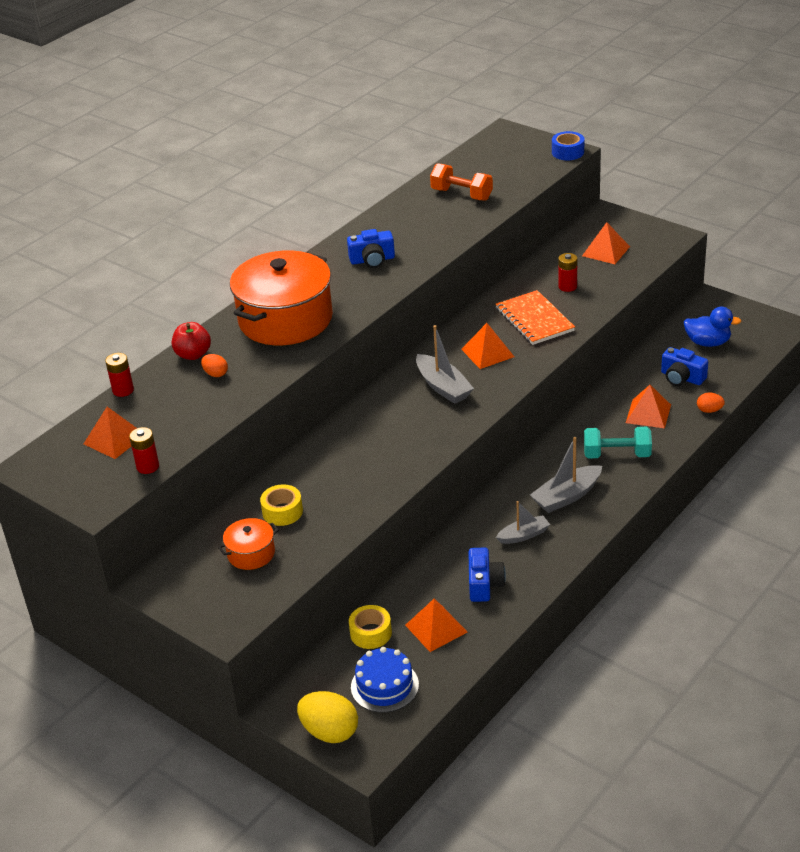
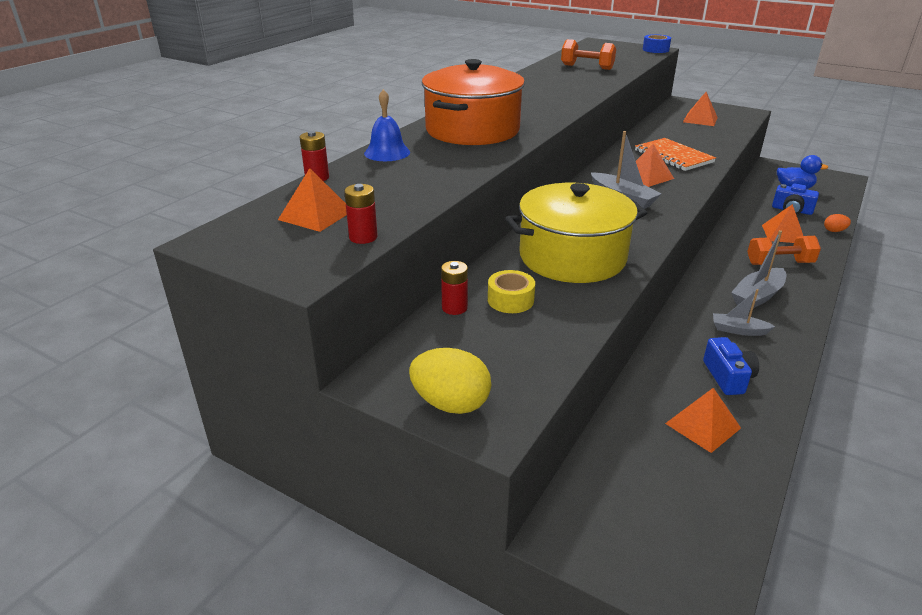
camera: 10 degrees left, 5 degrees down
(193, 354) = (387, 152): red apple -> blue bell
(215, 374) = (417, 165): orange egg -> none
(251, 553) = (491, 342): orange pot -> none
(330, 732) = (638, 566): yellow egg -> yellow egg (450, 403)
(357, 464) = (572, 257): none -> yellow pot
(371, 633) = (630, 434): yellow tape -> none
(372, 260) = (534, 97): blue camera -> none
(384, 686) = (679, 497): blue cake -> none
(523, 535) = (738, 330): grey boat -> grey boat turned 135 degrees counterclockwise
(567, 286) = (685, 138): red battery -> red battery (454, 308)
(617, 454) = (779, 263): turquoise dumbbell -> orange dumbbell

